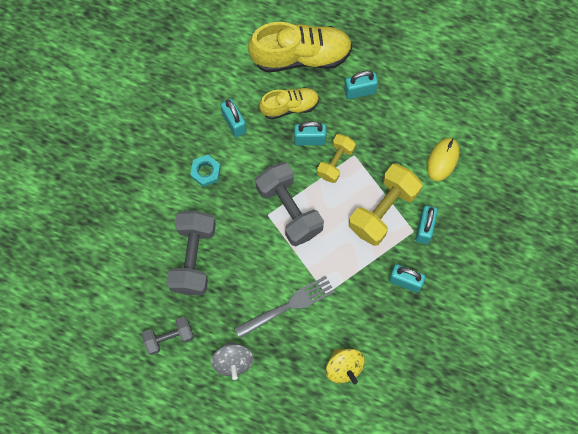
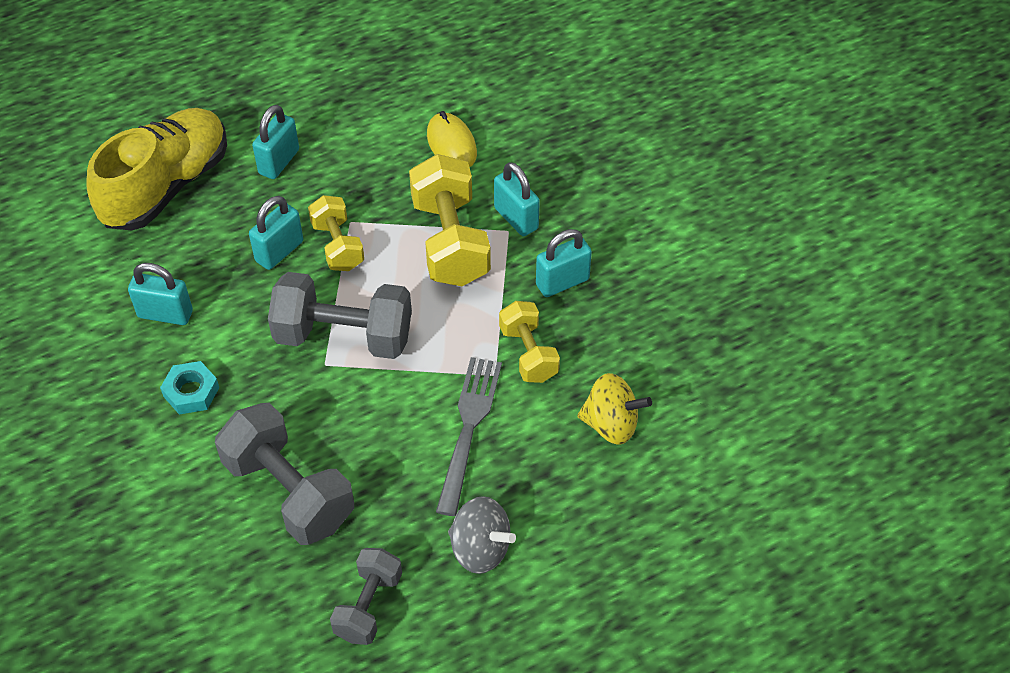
camera: 50 degrees left, 20 degrees down
(289, 106) = (214, 242): yellow shoe -> none
(350, 299) = (528, 354): none -> yellow dumbbell

